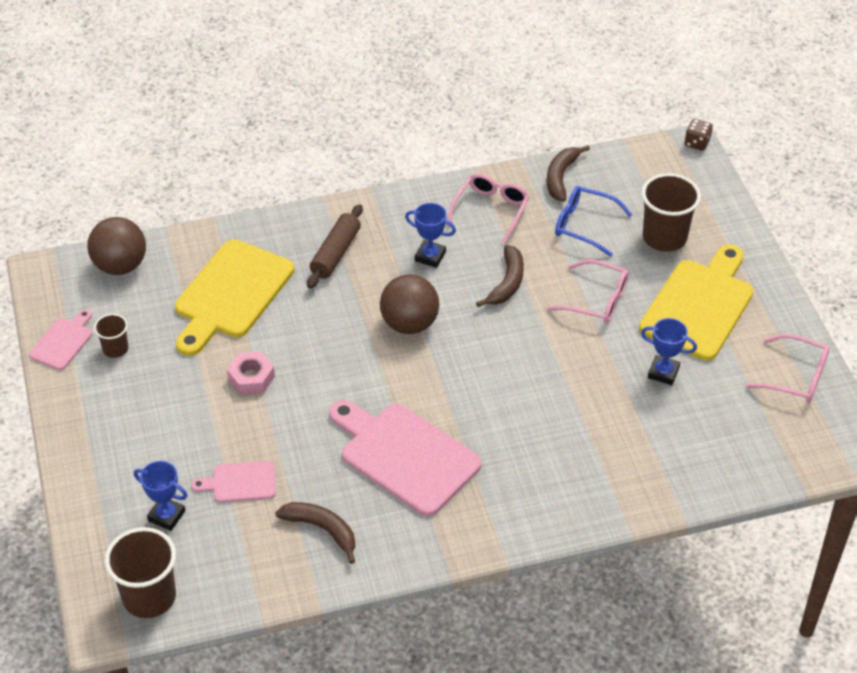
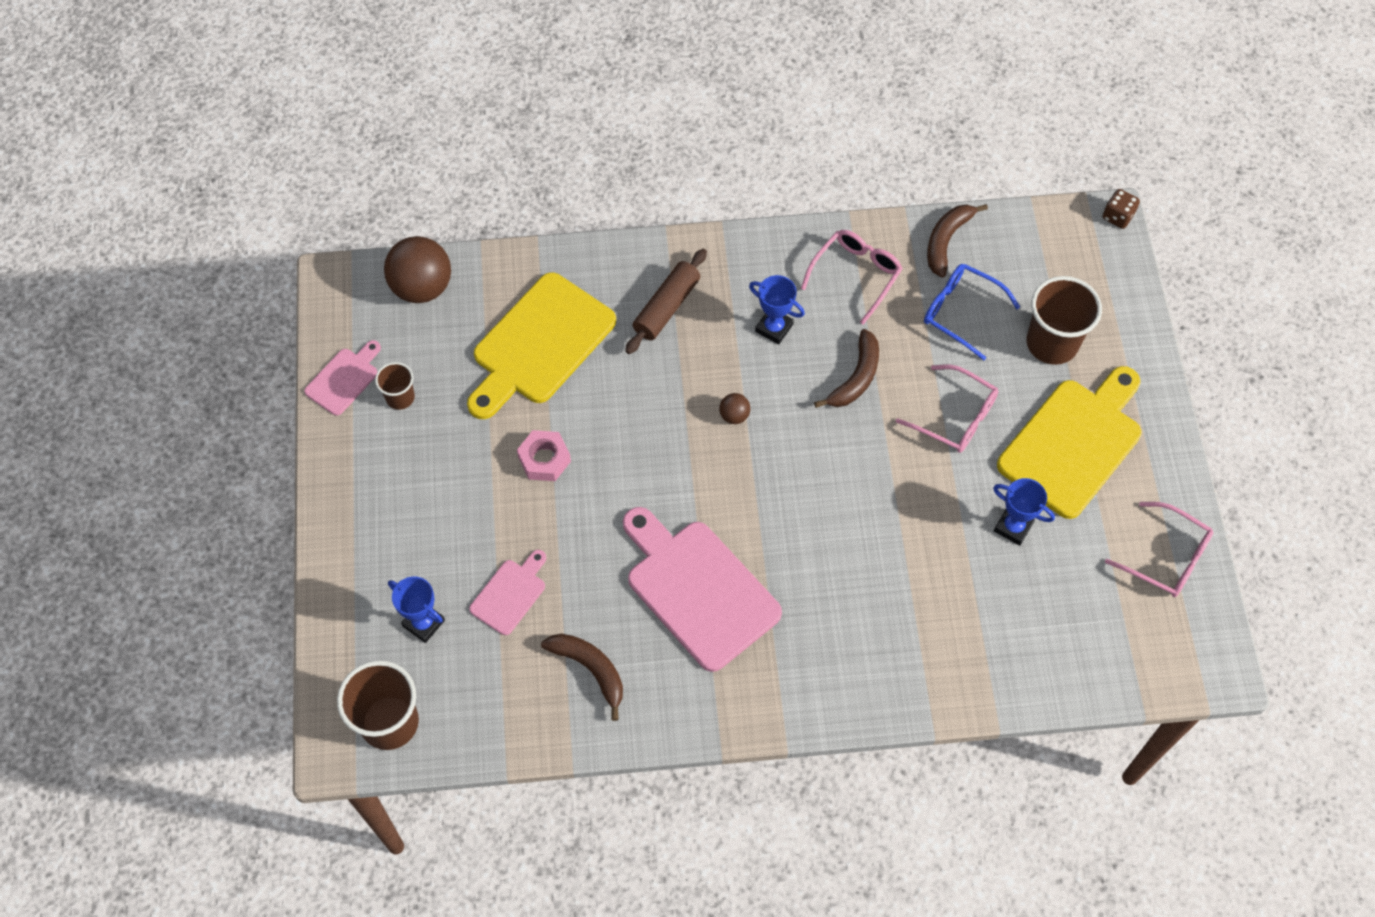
camera: 10 degrees right, 15 degrees up
(240, 482) = (510, 594): pink cutting board -> pink cutting board turned 120 degrees clockwise
(409, 324) = (734, 415): brown ball -> brown ball, size x0.46

